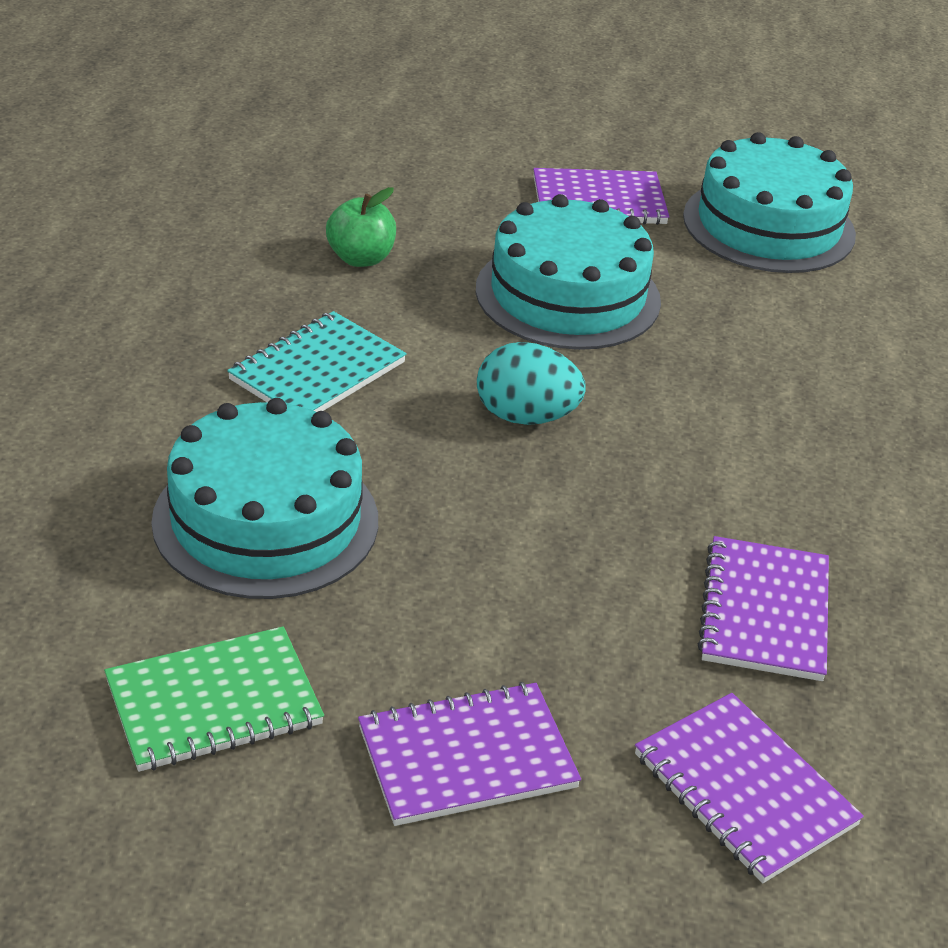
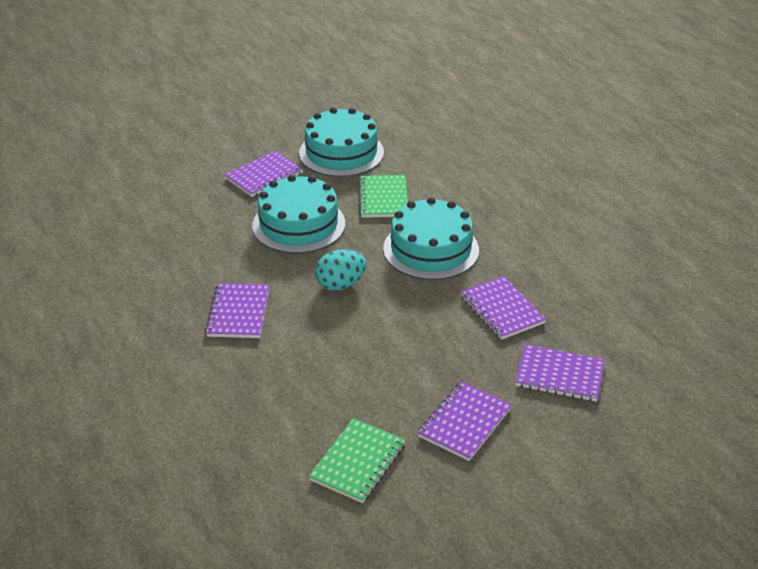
camera: 35 degrees left, 0 degrees up
(266, 520) = (292, 384): turquoise cake -> turquoise cake (431, 249)
(317, 371) = (238, 312): turquoise notebook -> purple notebook
(360, 258) = (196, 254): green apple -> none
(759, 325) = (383, 198): none -> green notebook

